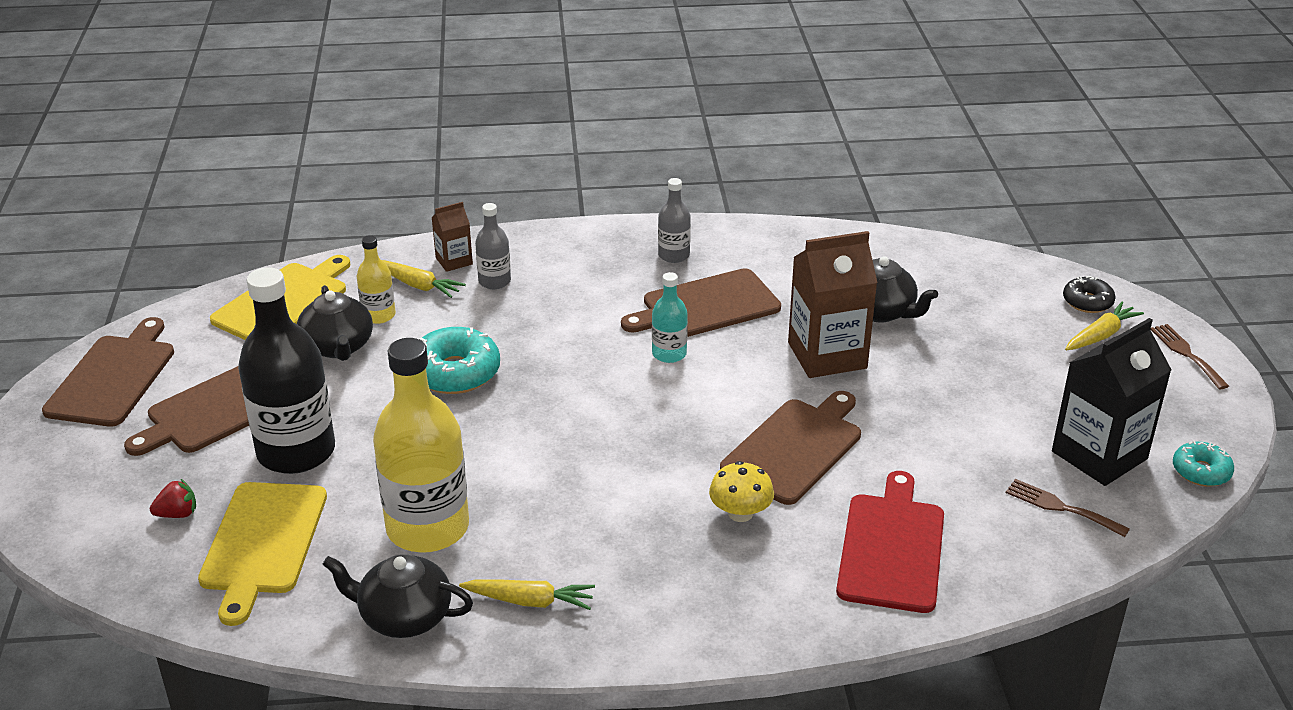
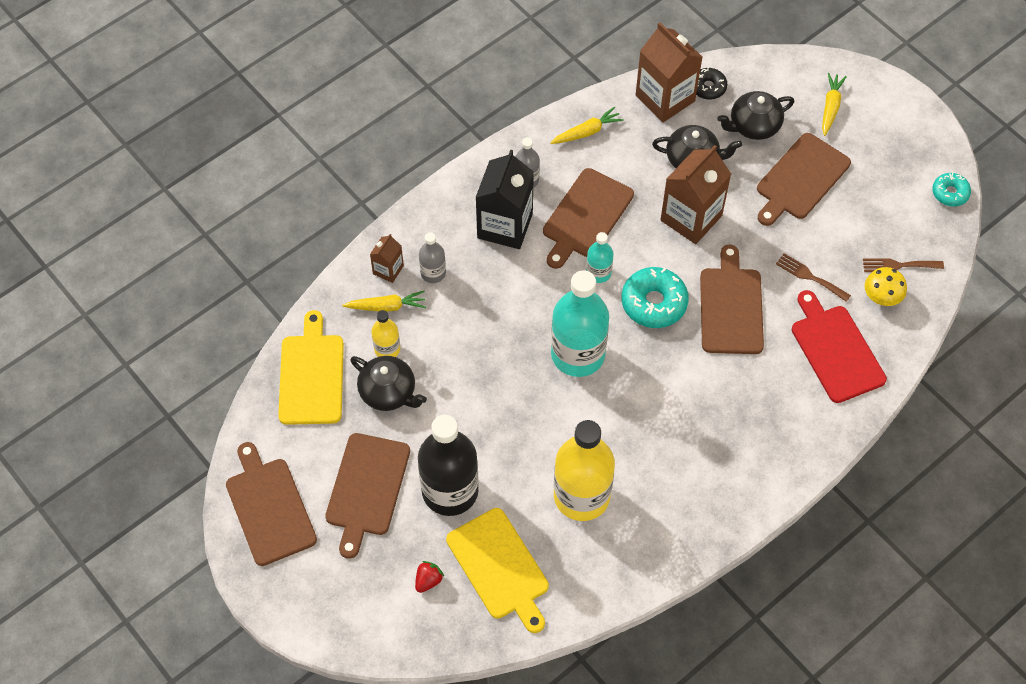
camera: 35 degrees left, 25 degrees up
(404, 616) = (626, 563): black teapot -> black teapot (753, 126)
(455, 372) = (484, 368): turquoise donut -> turquoise donut (654, 303)
(530, 601) = (682, 509): yellow carrot -> yellow carrot (587, 132)
(568, 407) = (578, 354): none -> turquoise bottle
(740, 513) = (740, 375): yellow mushroom -> yellow mushroom (882, 296)
(898, 255) = (665, 98): none -> brown carton
(1000, 378) = (801, 179): none -> brown cutting board
(1087, 302) = (804, 80): black donut -> black donut (708, 87)
(1099, 455) = (892, 212): black carton -> black carton (505, 226)
(1186, 354) = (886, 96): brown fork -> brown fork (810, 276)

